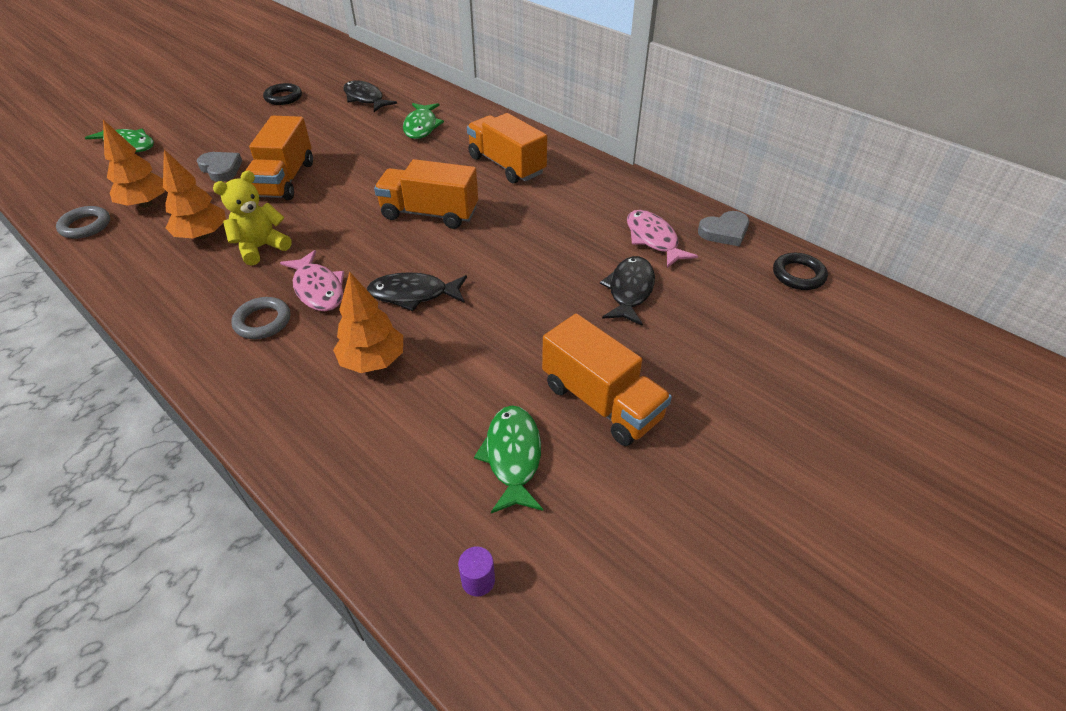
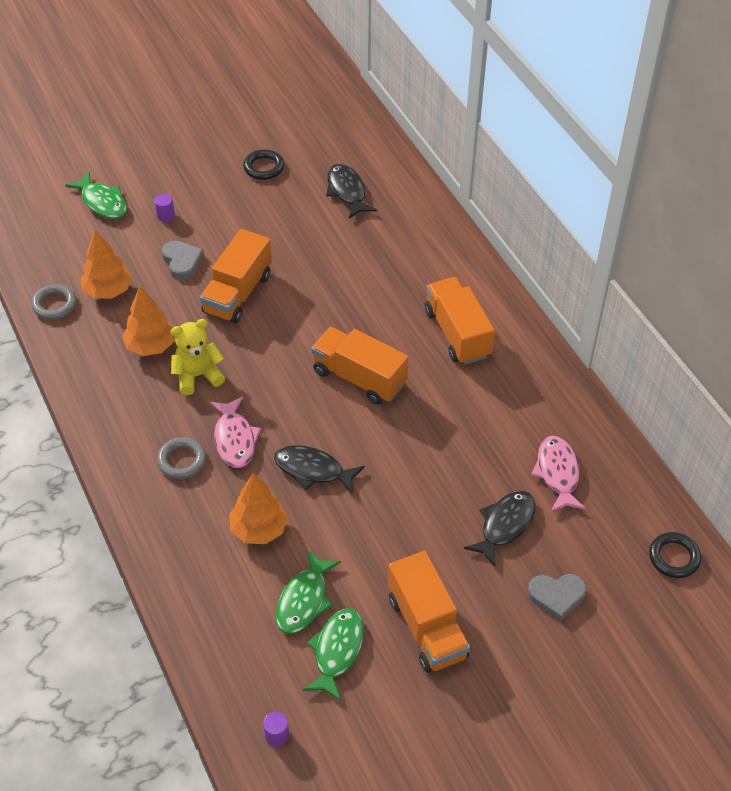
camera: 20 degrees right, 5 degrees up
(196, 142) = (165, 215): none -> purple cylinder
(421, 126) = (391, 252): green fish -> green fish (304, 600)
(724, 232) = (633, 485): grey heart -> grey heart (556, 596)

